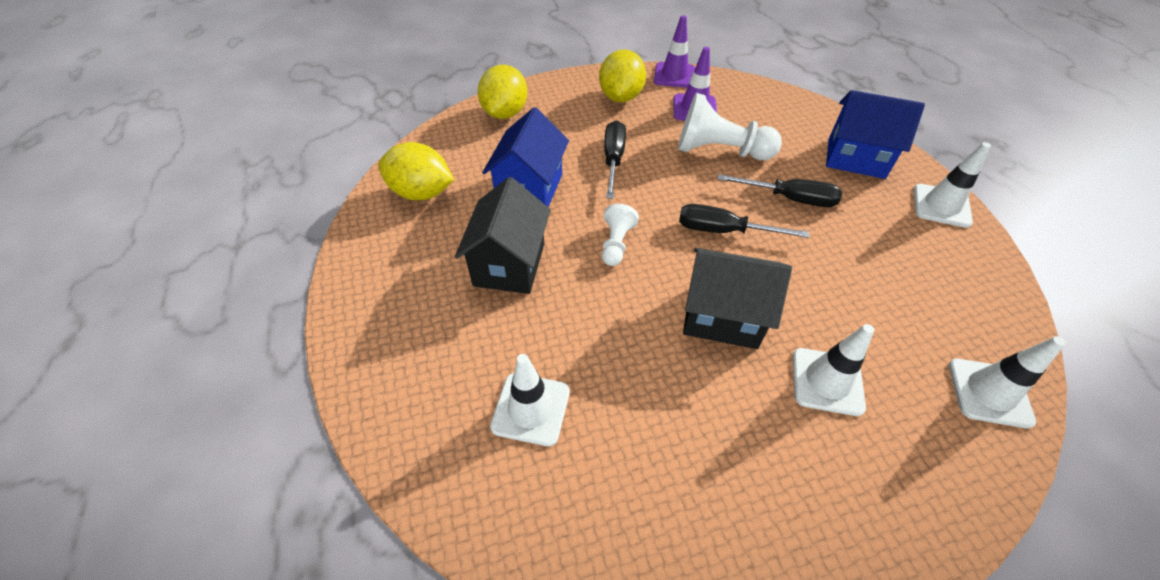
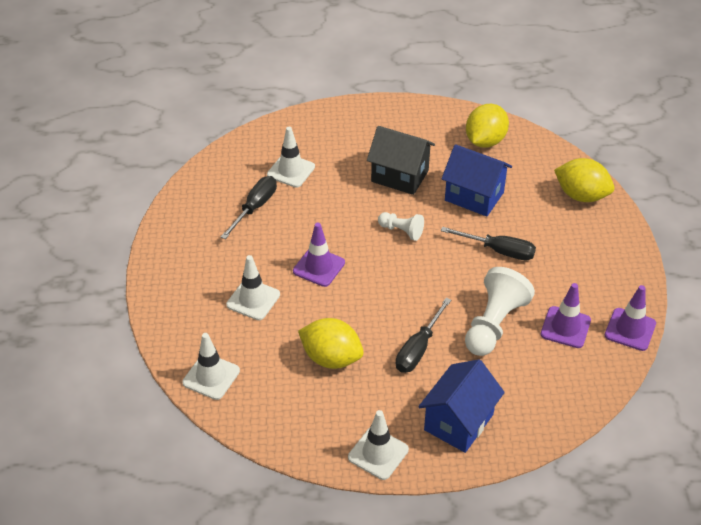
camera: 105 degrees right, 5 degrees down
(620, 97) = (594, 277): yellow lemon -> yellow lemon (331, 358)
(722, 317) = (319, 267): black house -> purple traffic cone
(723, 231) = (395, 294): black screwdriver -> black screwdriver (255, 207)

